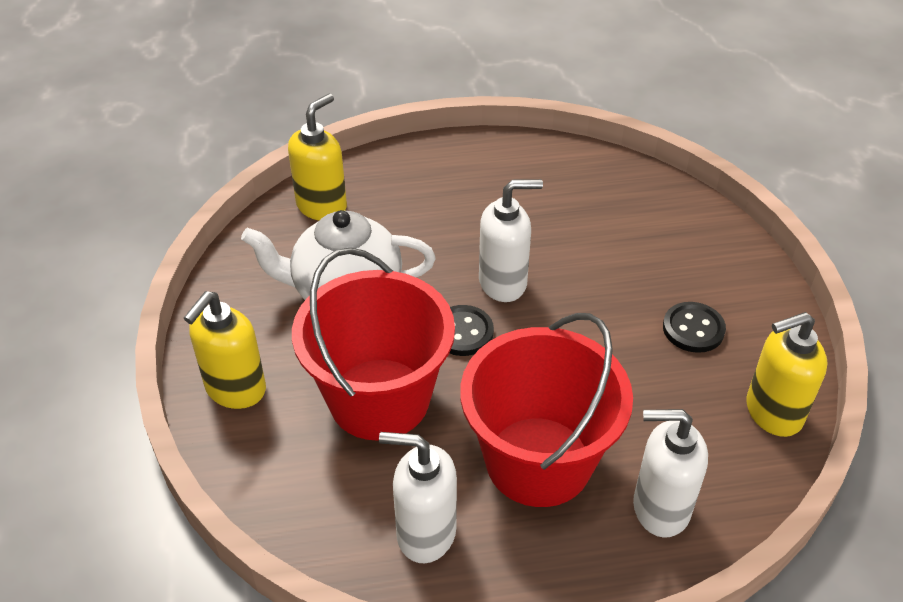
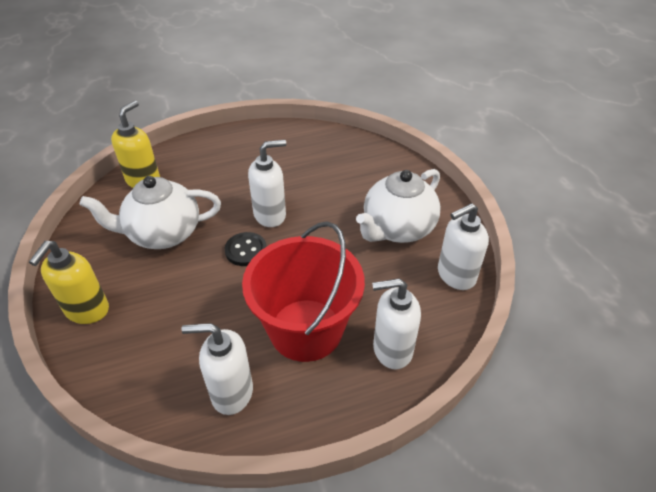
camera: 10 degrees left, 0 degrees up
(379, 399) = (191, 302): red bucket -> none
(693, 329) = (397, 229): black button -> white teapot
(772, 412) = (455, 275): yellow soap dispenser -> white soap dispenser

